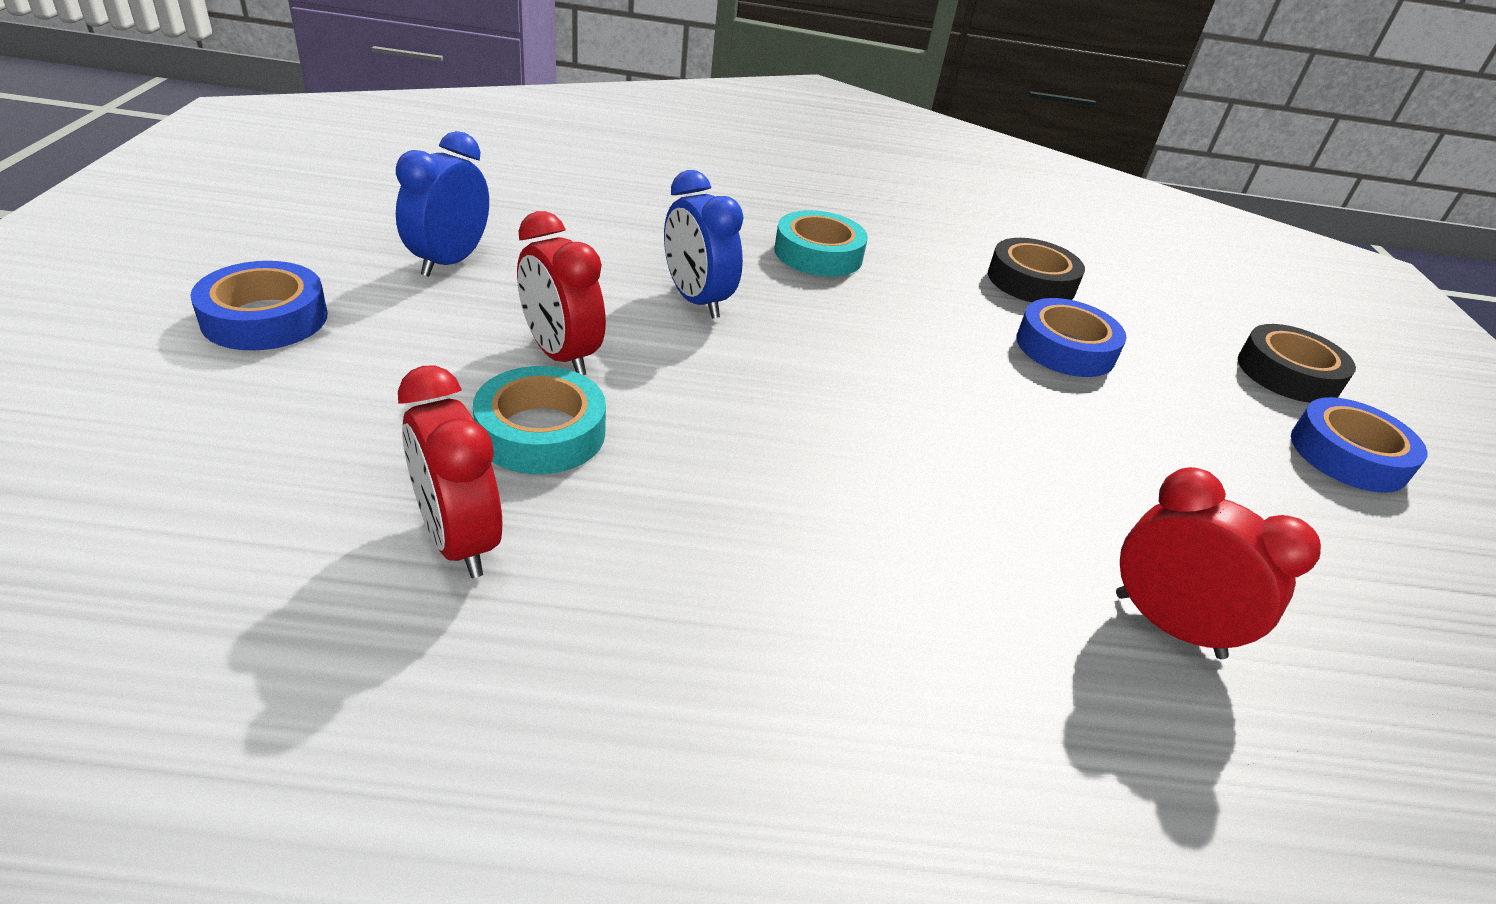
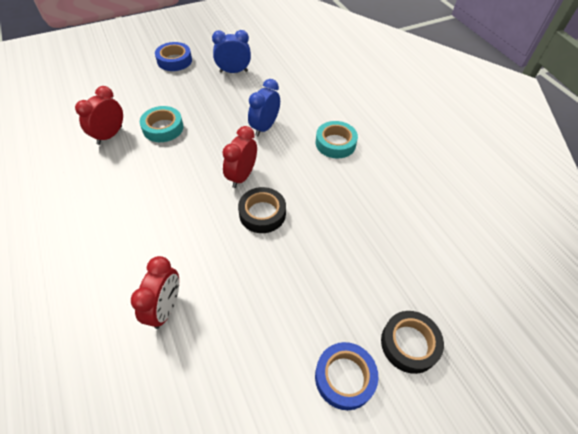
camera: 65 degrees right, 15 degrees up
(560, 355) = (203, 114): red clock -> red clock (242, 176)
(1031, 281) = (392, 216): black tape -> black tape (262, 213)
(1065, 348) = (339, 241): blue tape -> none

